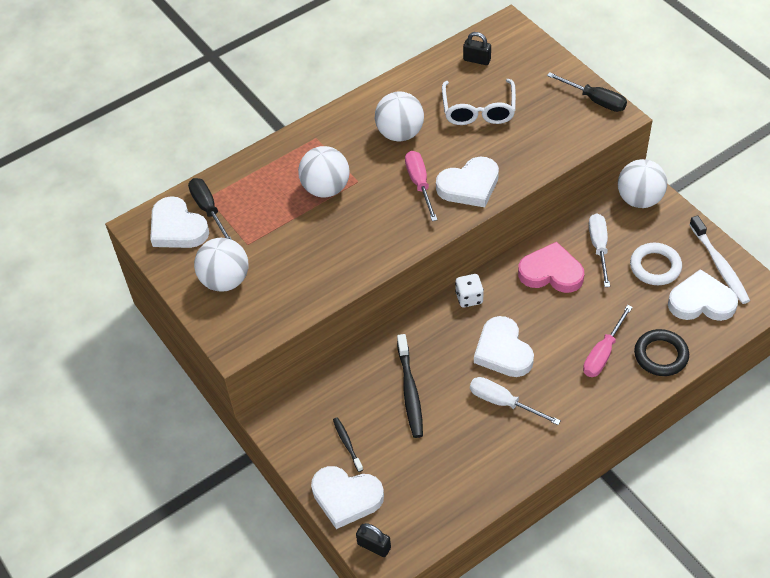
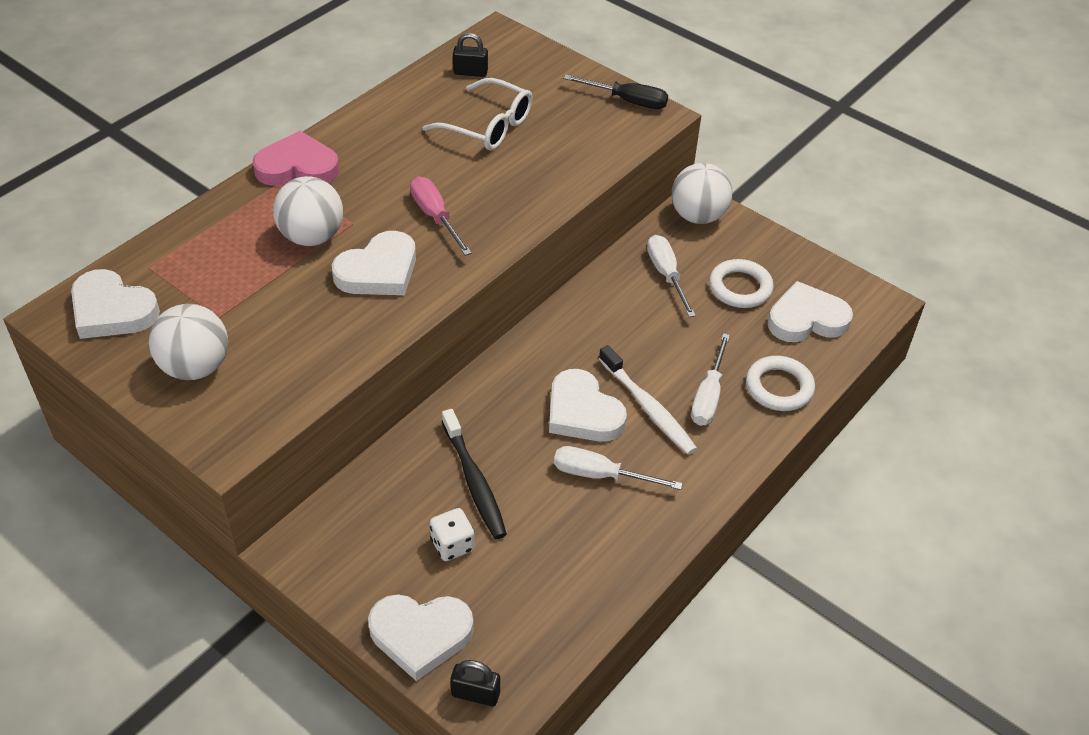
camera: 20 degrees left, 5 degrees down
(208, 209) = (153, 282): black screwdriver -> none
(347, 443) = (405, 563): black toothbrush -> none
(400, 133) = (395, 162): white ball -> none
(469, 186) = (500, 211): white heart -> white heart (378, 271)
(469, 298) = (522, 355): white dice -> white dice (452, 545)
(479, 110) = (488, 126): white glasses -> white glasses turned 45 degrees counterclockwise
(551, 272) = (617, 311): pink heart -> pink heart (297, 167)
(603, 353) = (708, 396): pink screwdriver -> white screwdriver
(661, 355) = (779, 387): black ring -> white ring
(719, 265) = (814, 276): white toothbrush -> white toothbrush (648, 407)

